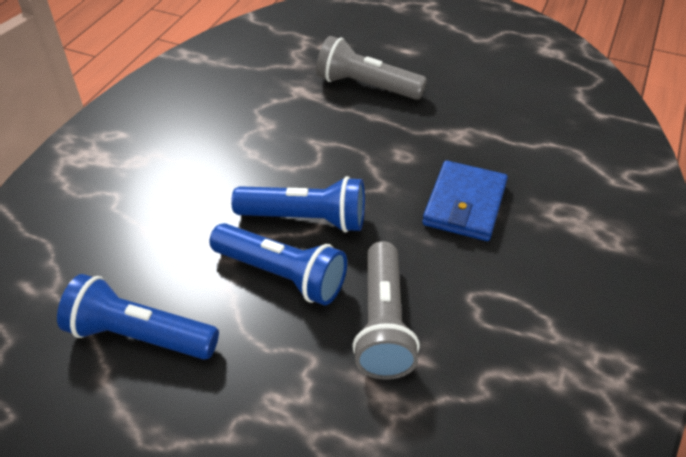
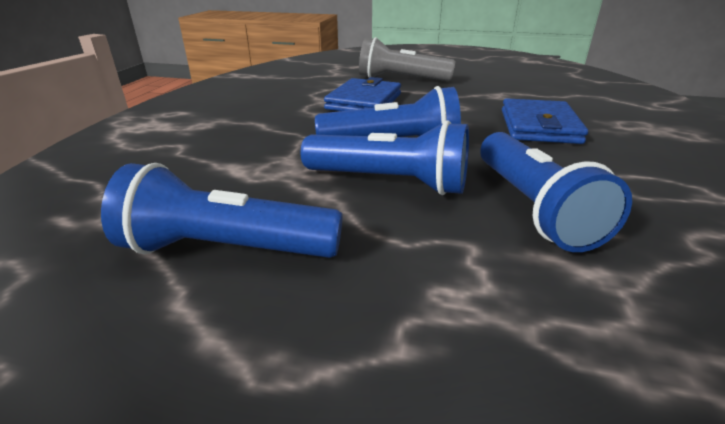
camera: 10 degrees left, 15 degrees down
(307, 133) = (364, 101): none -> blue wallet
(383, 323) = (532, 207): grey flashlight -> blue flashlight

